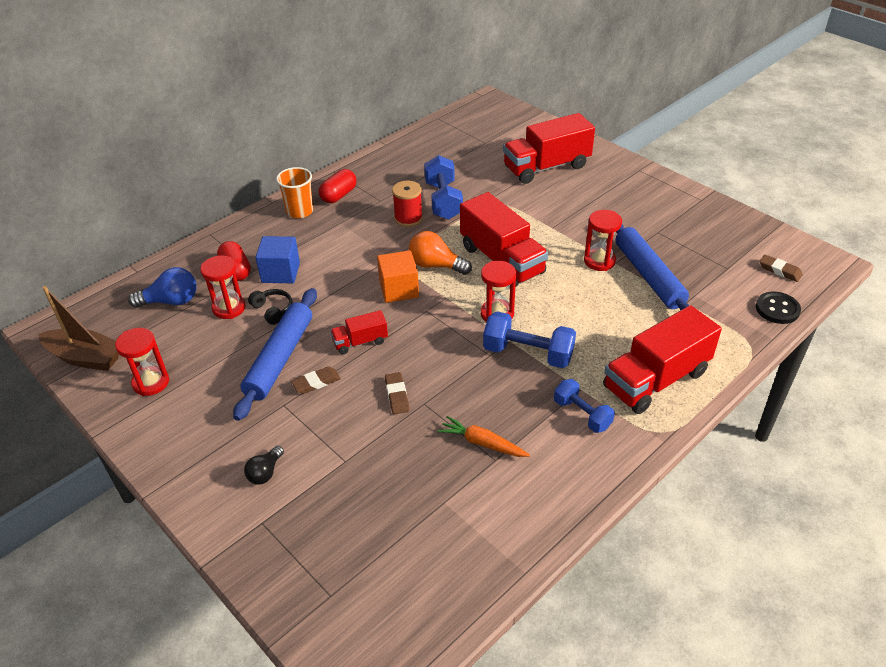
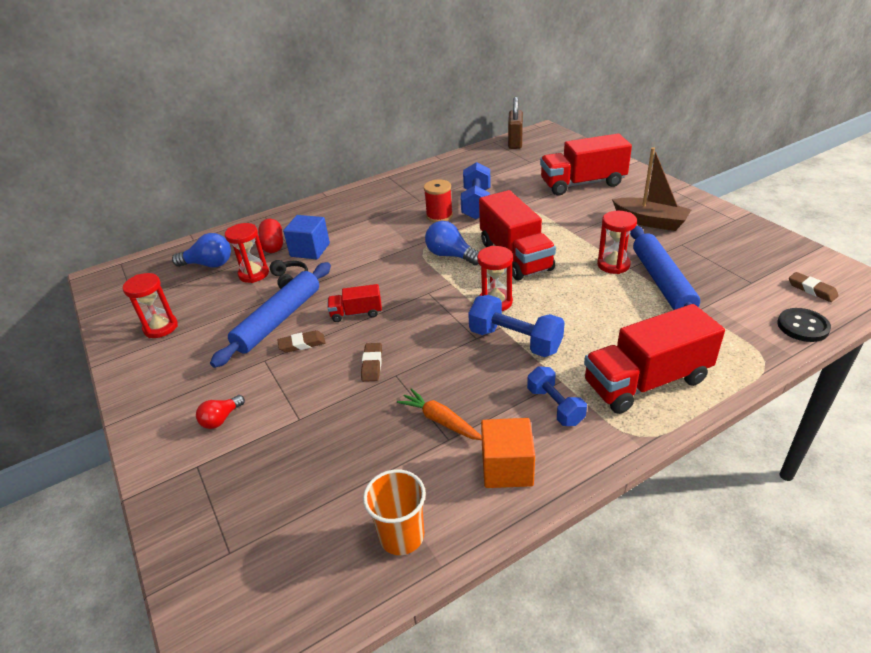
camera: 15 degrees right, 5 degrees down
(85, 358) = (119, 302): brown boat -> brown boat (650, 221)
(265, 472) = (221, 419): black light bulb -> red light bulb
(300, 211) = (346, 204): orange cup -> orange cup (401, 536)
(339, 195) = (385, 194): red capsule -> none
(399, 289) = (409, 272): orange cube -> orange cube (507, 468)
(436, 265) = (451, 255): orange light bulb -> blue light bulb
(461, 118) = (515, 142): none -> brown padlock

